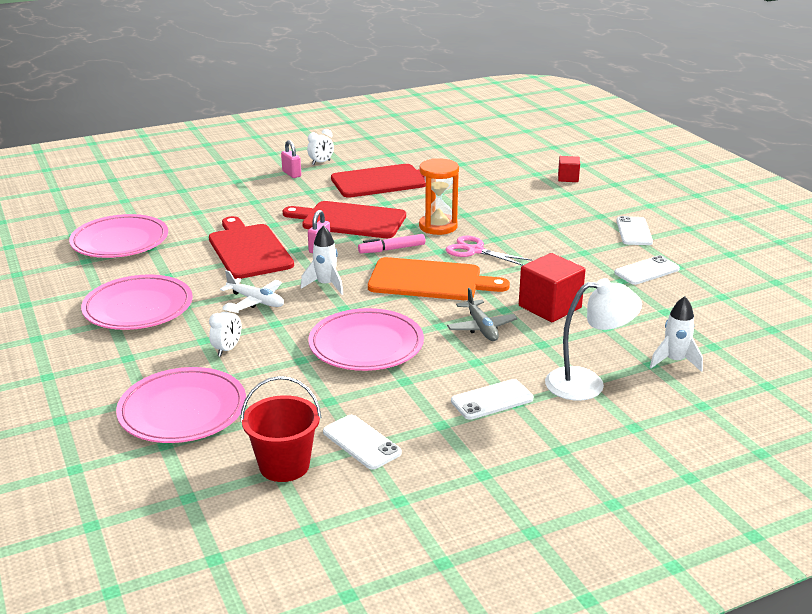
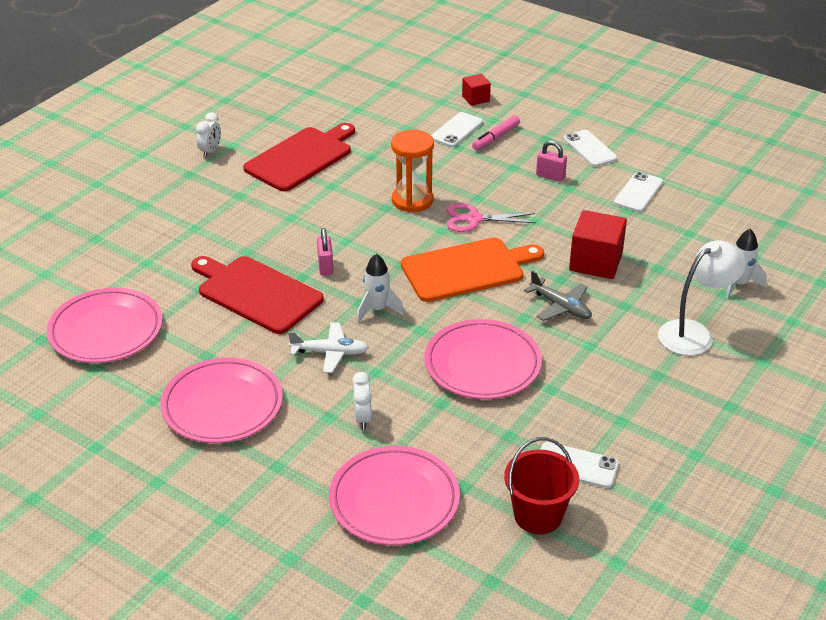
camera: 30 degrees left, 10 degrees up
(291, 174) = (195, 177): pink padlock -> pink padlock (550, 176)
(349, 220) = (319, 221): red cutting board -> none
(391, 249) = (396, 244): pink marker -> pink marker (495, 138)
(492, 400) = (638, 380): white phone -> white phone (457, 130)

